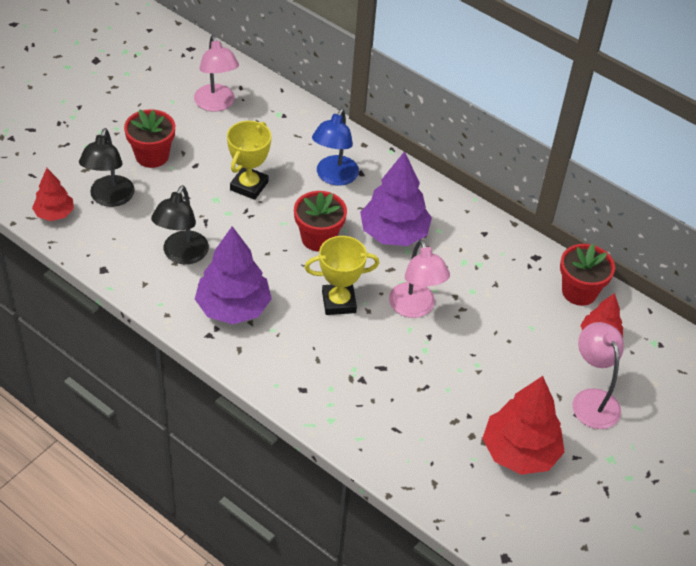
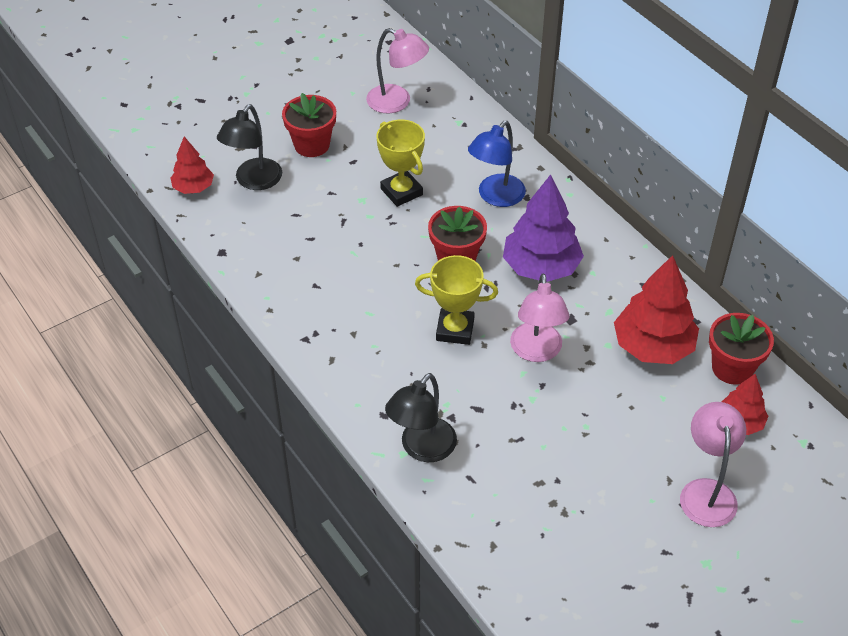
camera: 20 degrees right, 0 degrees up
(182, 255) = (306, 251): black lamp -> black lamp (422, 449)
(216, 104) = (397, 102): pink lamp -> pink lamp turned 60 degrees counterclockwise
(233, 308) = (340, 315): purple tree -> none
(249, 186) = (401, 192): yellow trophy -> yellow trophy turned 75 degrees counterclockwise
(520, 452) = (602, 532): red tree -> red tree (653, 347)

